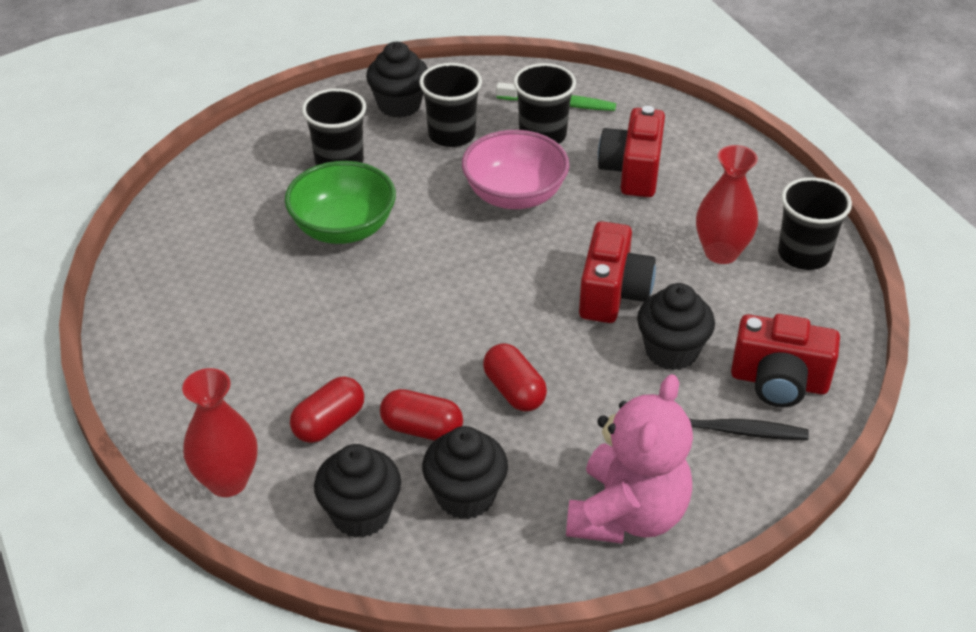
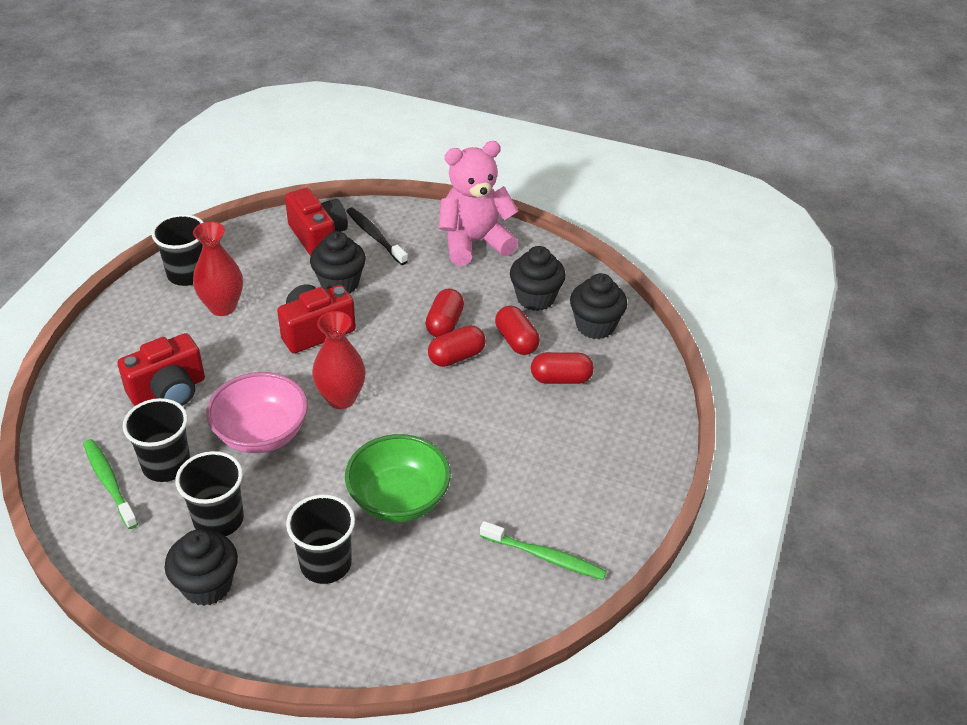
camera: 135 degrees left, 0 degrees up
(178, 270) = (545, 556): none -> green toothbrush
(227, 481) = (647, 388): red vase -> red vase (341, 398)
(456, 367) = (456, 357): none -> red capsule

